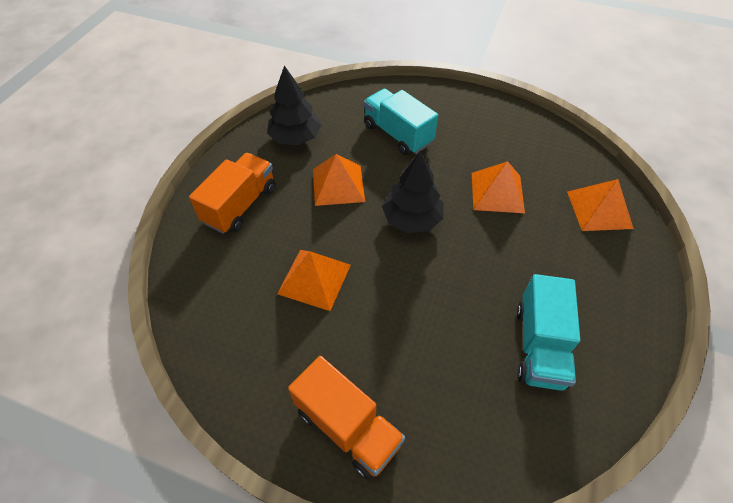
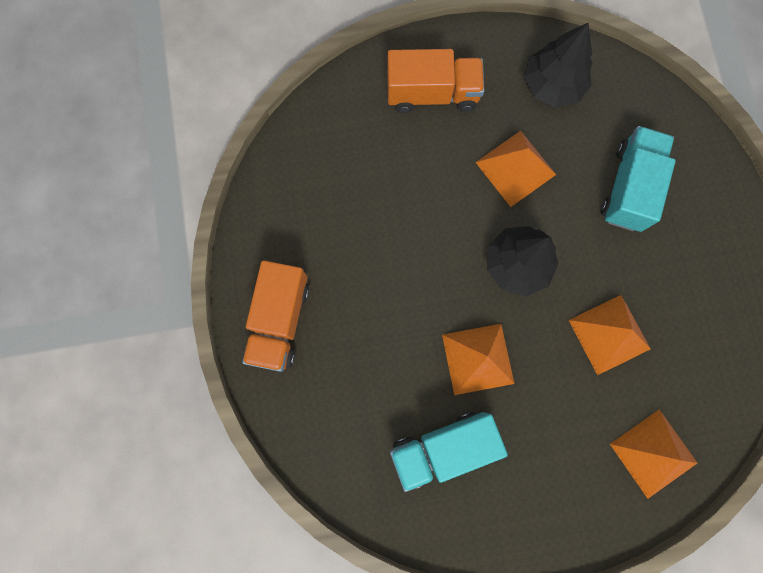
camera: 60 degrees right, 25 degrees up
(314, 279) = (393, 213): orange pyramid -> orange pyramid (477, 359)

